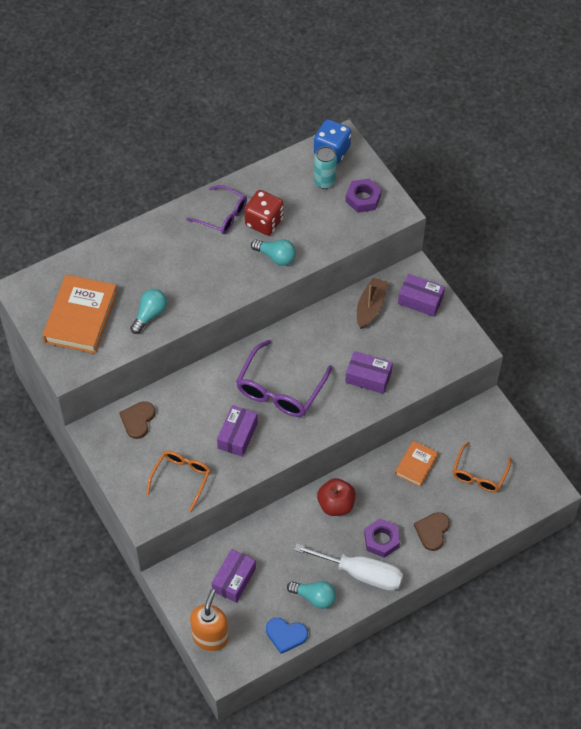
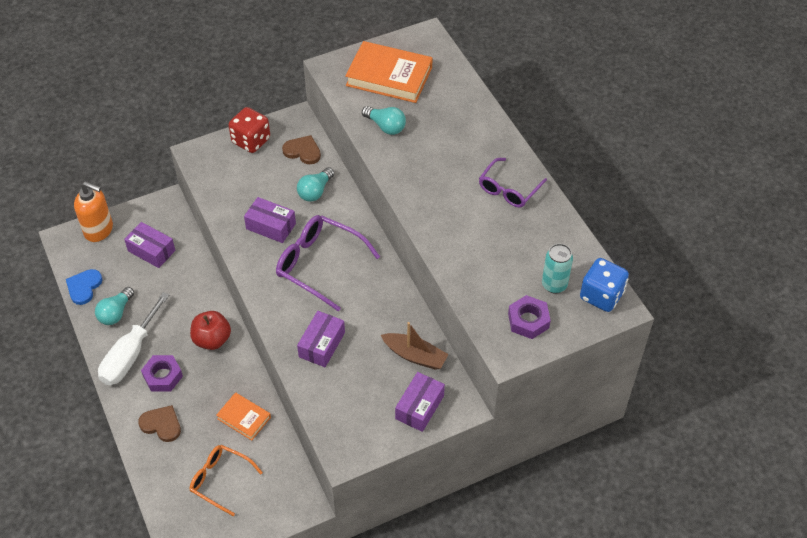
camera: 95 degrees right, 5 degrees down
(181, 478) = (232, 181): orange glasses -> none
(264, 222) = (498, 225): red dice -> red dice (251, 141)
(276, 257) = (449, 232): turquoise light bulb -> turquoise light bulb (315, 191)

